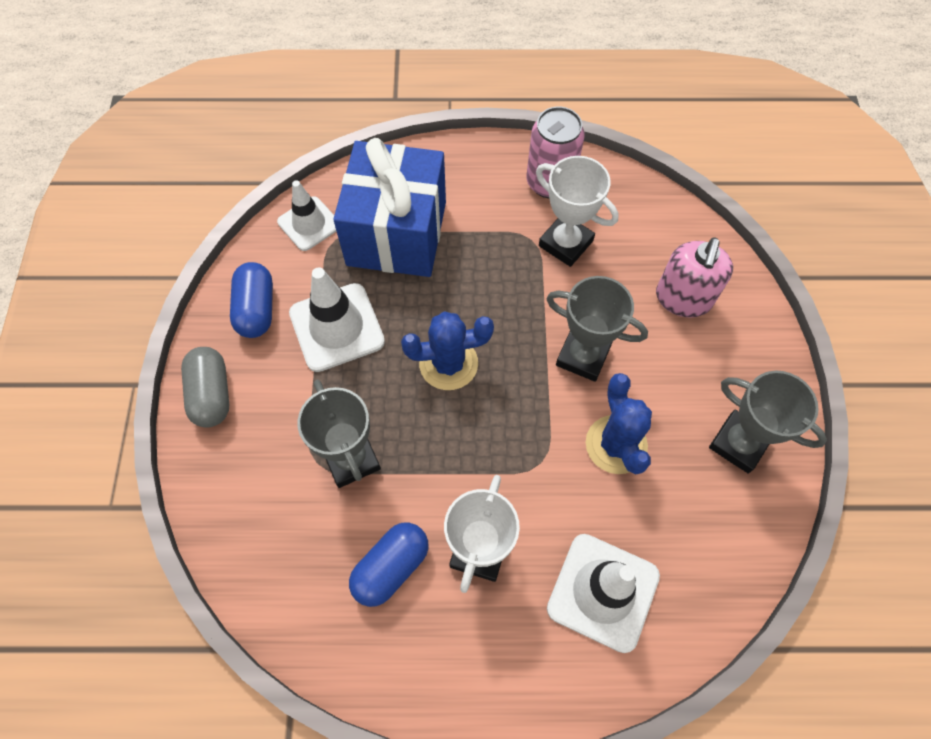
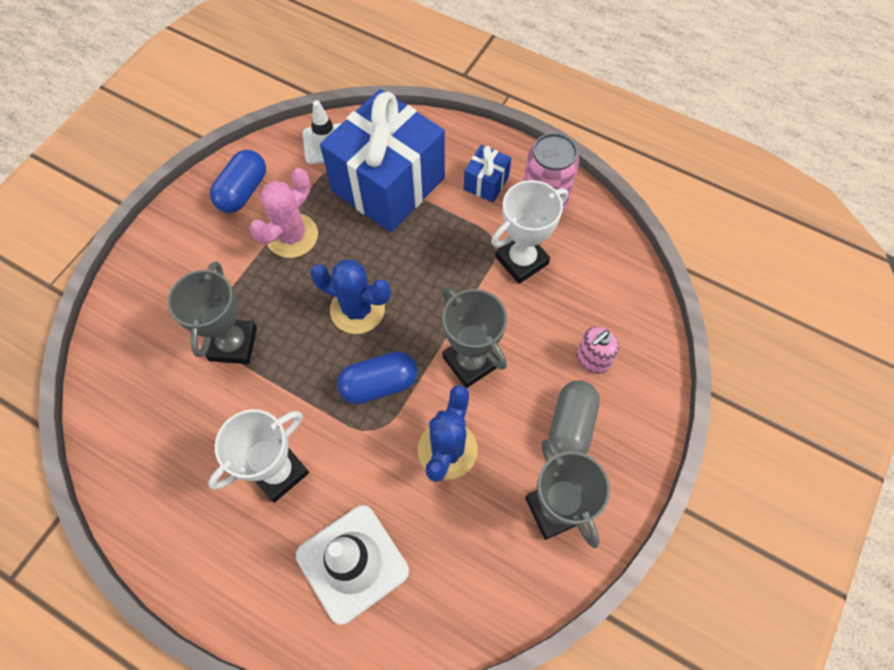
camera: 30 degrees right, 0 degrees up
(211, 394) = (168, 239): grey capsule -> grey capsule (570, 426)
(337, 327) = (292, 236): white traffic cone -> pink cactus
(391, 567) = (205, 444): blue capsule -> blue capsule (379, 384)
(486, 189) = (486, 183): none -> blue gift
(565, 243) = (521, 260): white trophy -> white trophy turned 75 degrees clockwise
(683, 298) = (592, 359): pink soap dispenser -> pink soap dispenser, size x0.64

